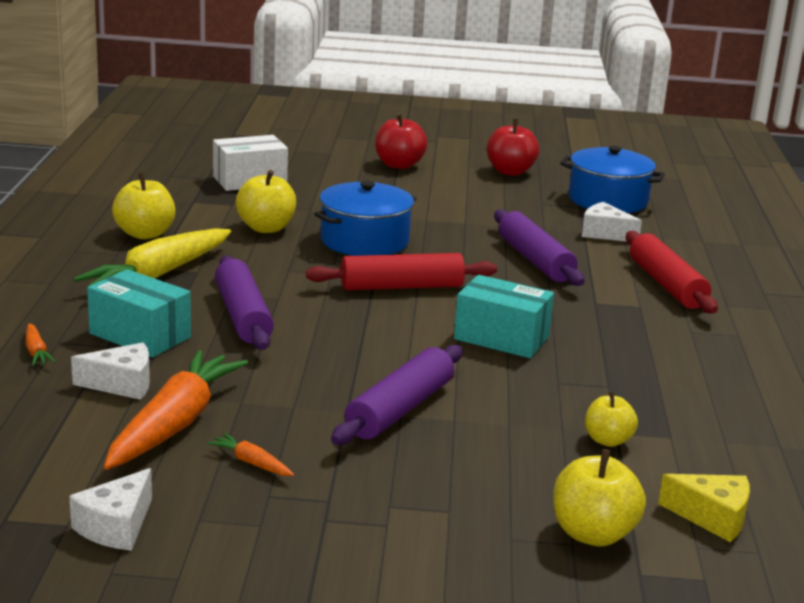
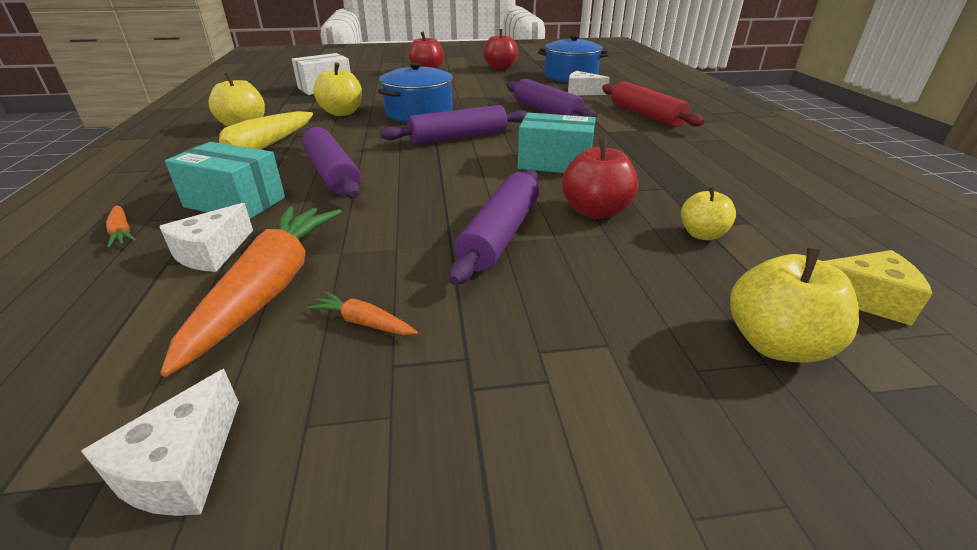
camera: 10 degrees left, 10 degrees up
(122, 384) = (212, 252): white cheese -> white cheese turned 135 degrees clockwise
(401, 287) = (458, 138): red rolling pin -> purple rolling pin
(512, 401) = (595, 211): none -> red apple

